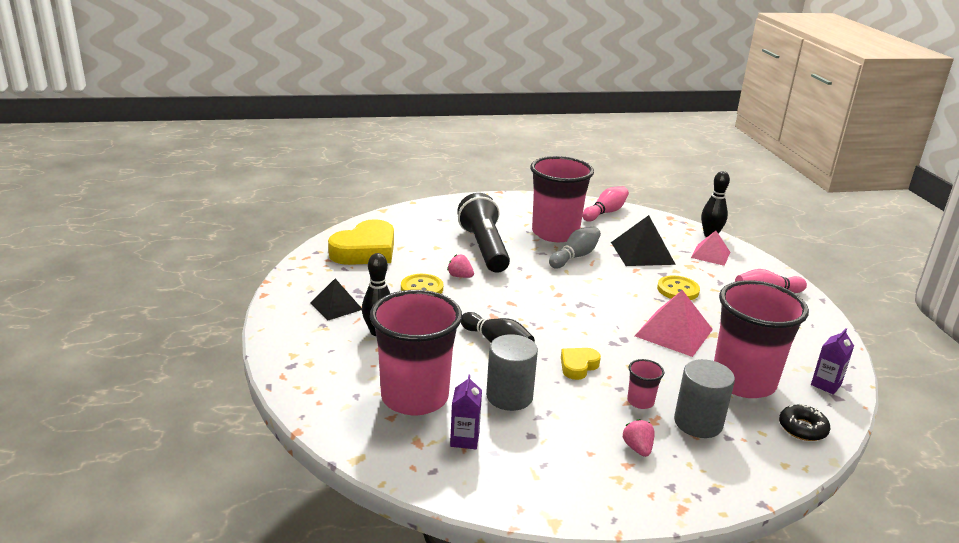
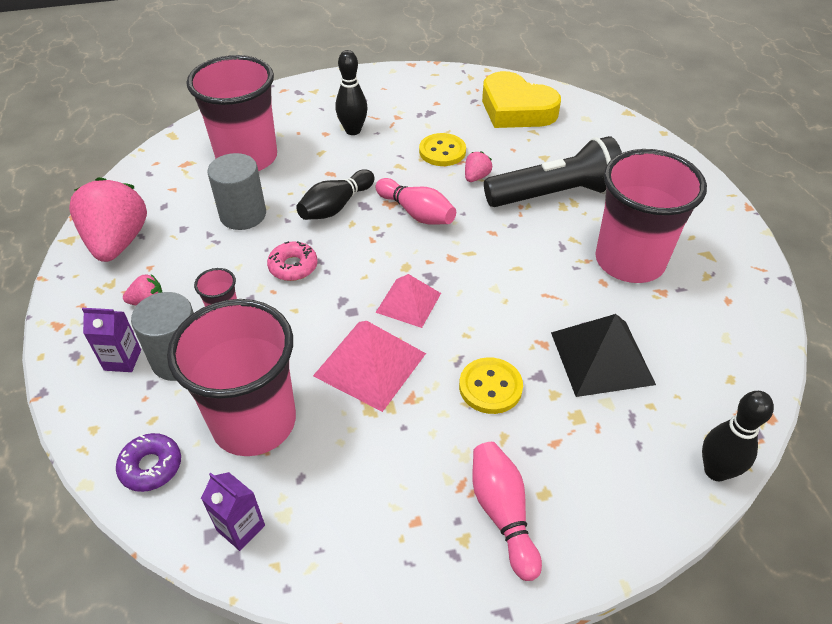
camera: 90 degrees right, 20 degrees up
(336, 306) = (397, 103): black pyramid -> none
(464, 439) = (184, 188): purple carton -> purple carton (122, 360)
(556, 480) = (118, 242): none -> pink strawberry
(575, 257) = (561, 278): grey bowling pin -> none
(578, 366) = (293, 266): yellow heart -> pink donut
(605, 212) = (737, 324): pink bowling pin -> pink bowling pin (416, 213)
(710, 254) = (631, 455): pink pyramid -> pink pyramid (408, 302)
(802, 428) = (151, 466): black donut -> purple donut

